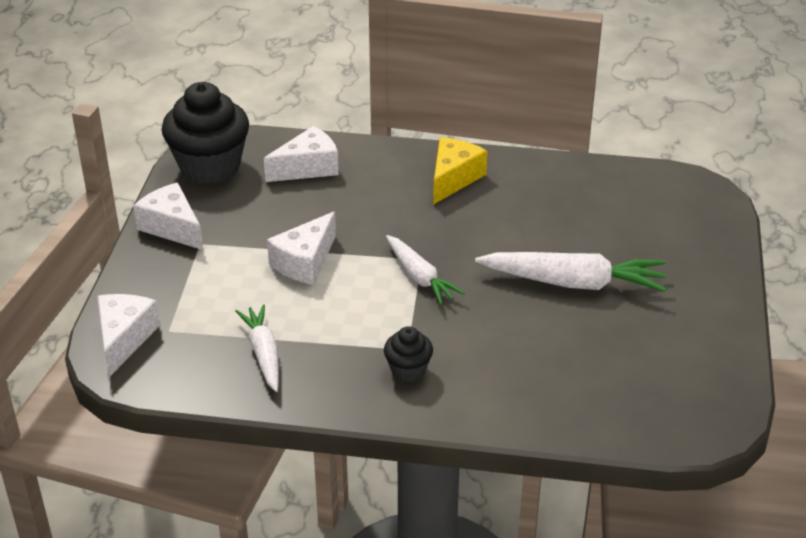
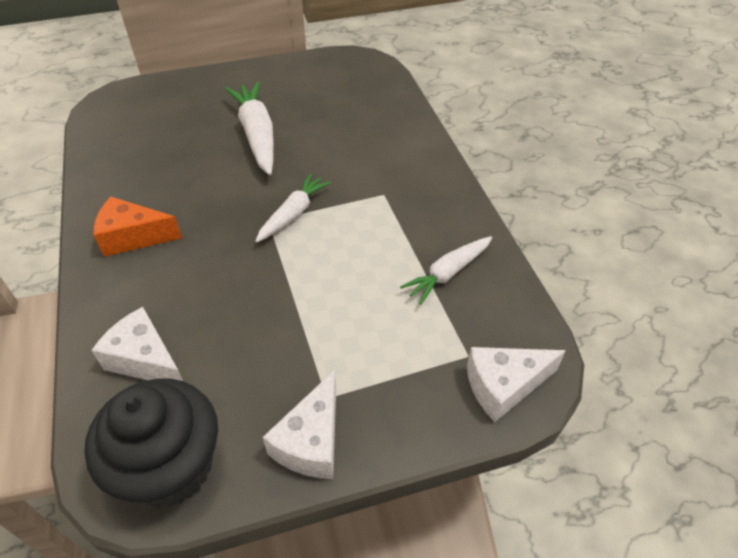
camera: 115 degrees left, 10 degrees up
(305, 262) = (312, 295): white cheese -> none
(408, 370) = (405, 186): black cupcake -> none
(453, 178) = (133, 237): yellow cheese -> orange cheese

